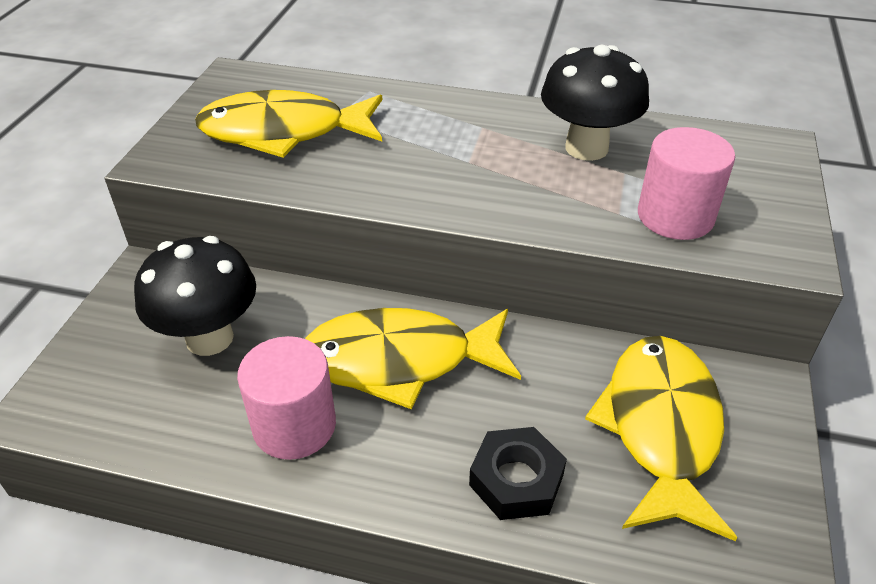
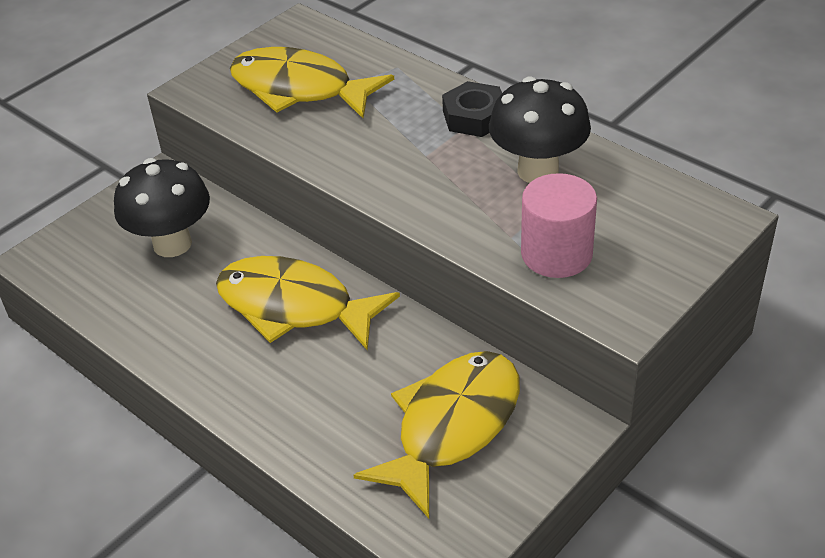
camera: 30 degrees right, 0 degrees up
(294, 425) = (188, 327): pink cylinder -> none
(516, 480) = (312, 420): black nut -> black nut (474, 117)

